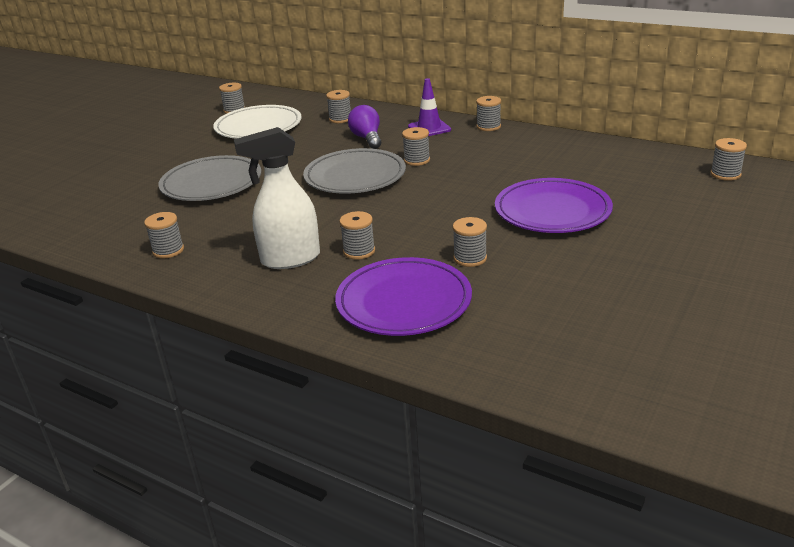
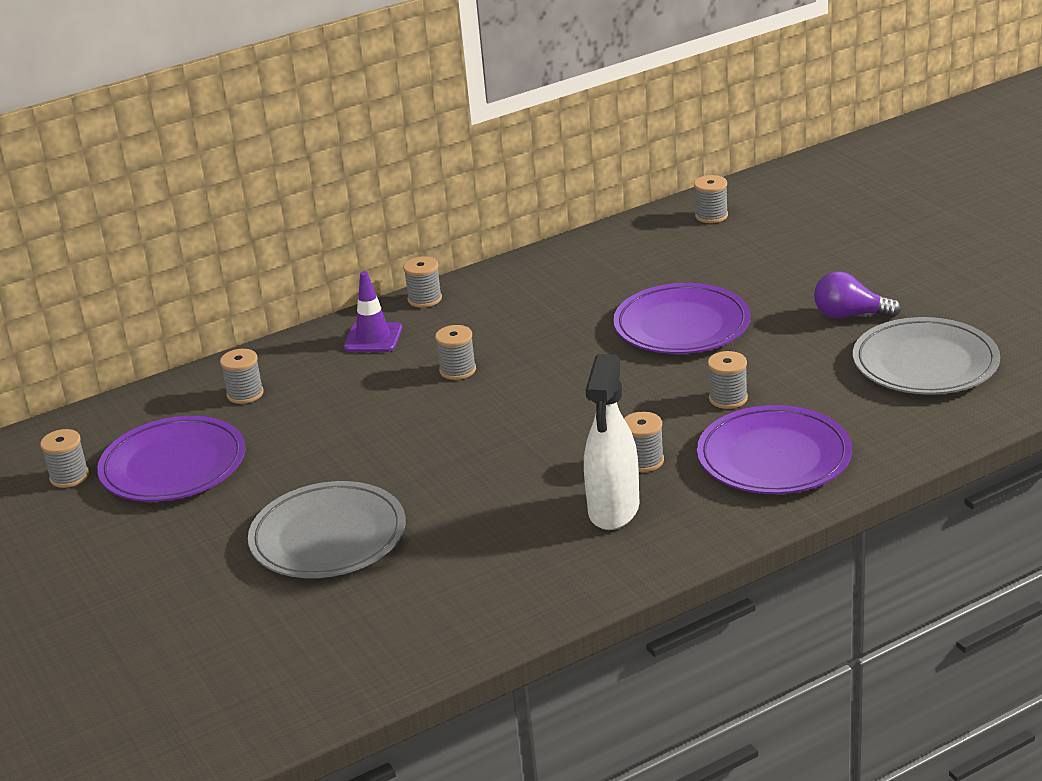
camera: 60 degrees left, 0 degrees up
(168, 250) = (495, 598): grey spool -> none
(258, 127) = (173, 466): white plate -> purple plate
(355, 176) = (448, 422): grey plate -> grey plate (925, 363)
(367, 138) = (343, 388): purple light bulb -> purple light bulb (850, 315)

